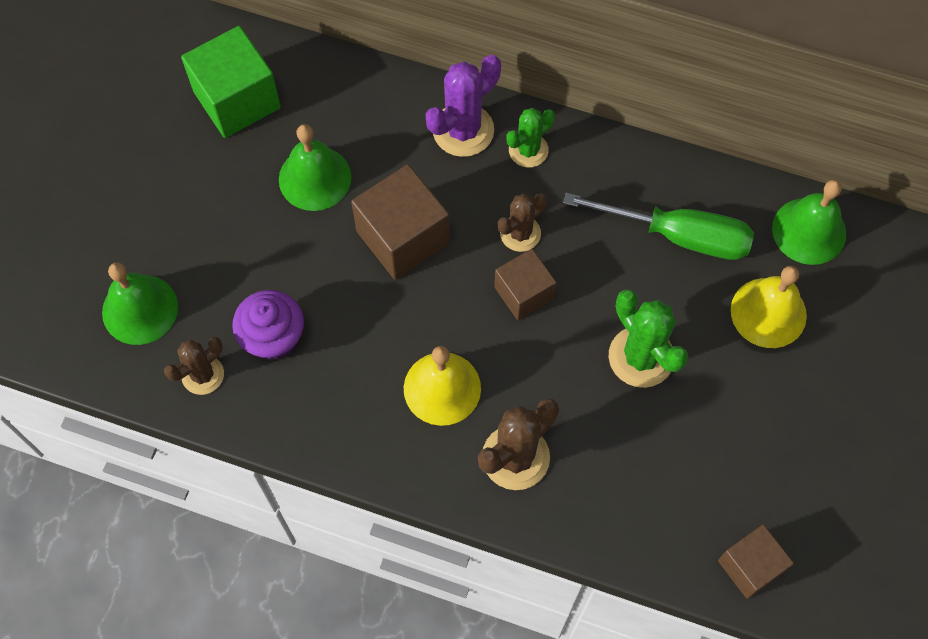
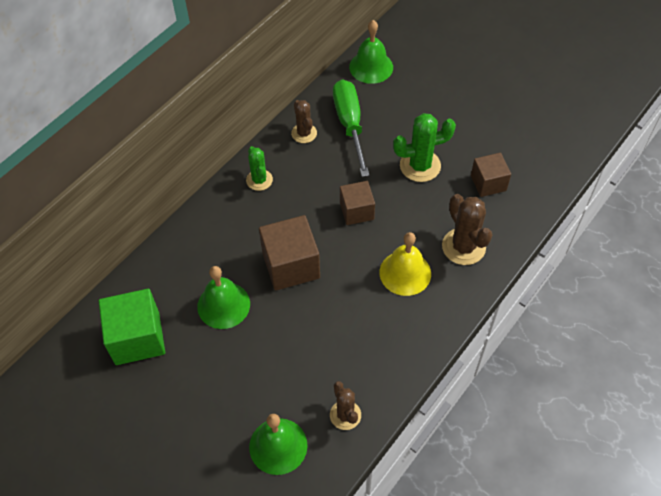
camera: 70 degrees left, 10 degrees down
(273, 338) = (334, 362): purple cupcake -> none
(463, 130) = (228, 210): purple cactus -> none
(520, 233) = (315, 201): brown cactus -> brown cactus (304, 133)
(679, 235) = (349, 124): green screwdriver -> green screwdriver turned 45 degrees counterclockwise
(750, 566) = (561, 155): brown cube -> brown cube (488, 183)
(768, 312) = (414, 100): yellow bell -> none

